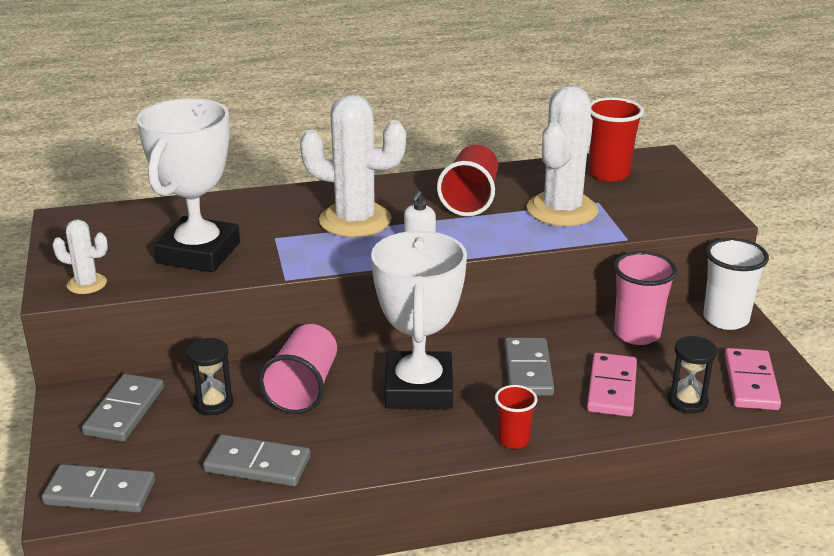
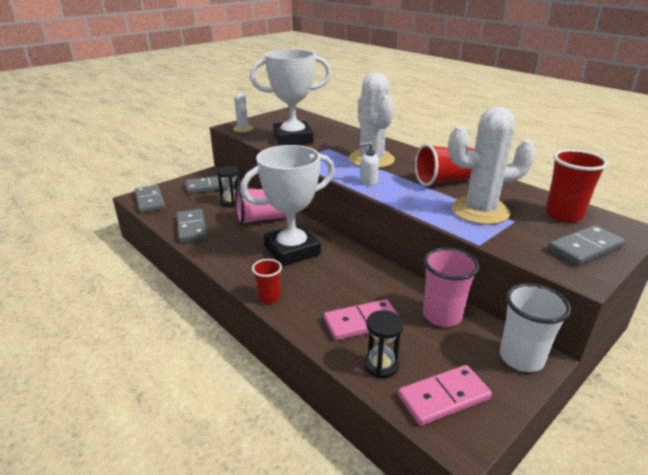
camera: 60 degrees right, 0 degrees up
(527, 370) = (347, 281): grey domino -> grey domino (585, 248)

